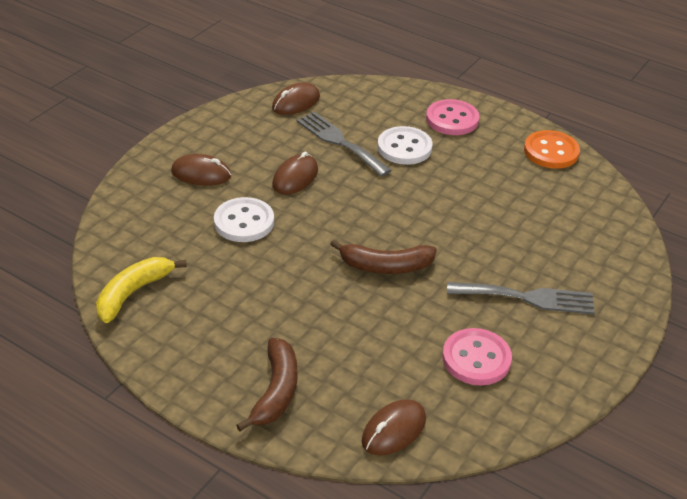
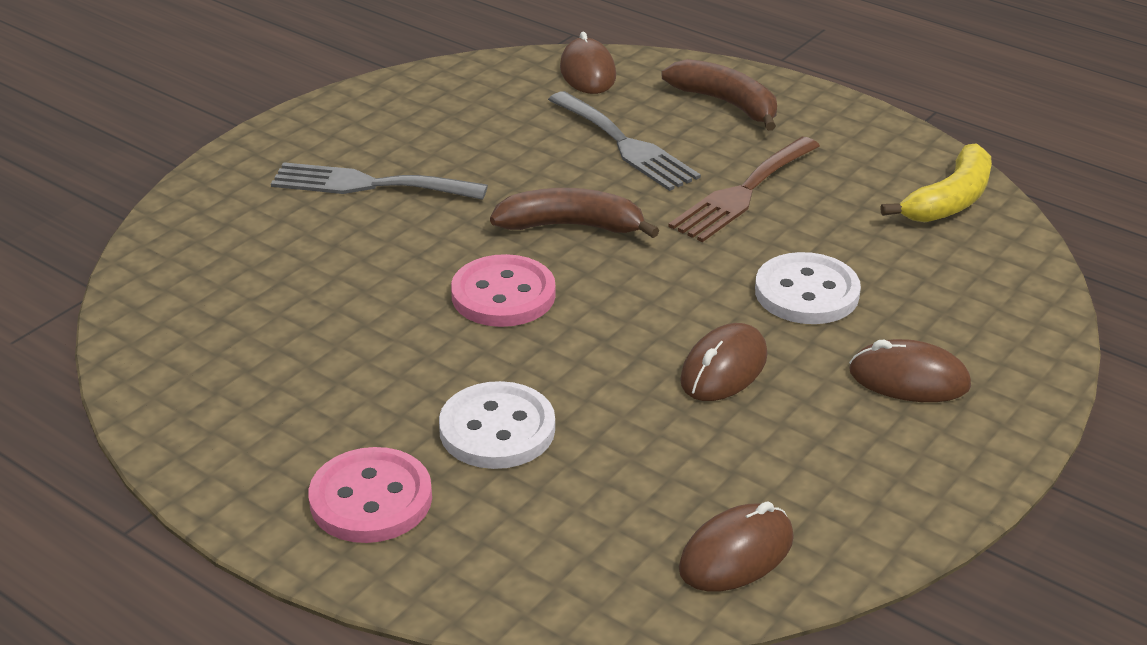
camera: 175 degrees left, 5 degrees down
(273, 296) = (743, 193): none -> brown fork
(276, 391) = (727, 103): brown banana -> brown banana turned 120 degrees clockwise
(339, 142) = (634, 445): grey fork -> grey fork (625, 145)
(393, 430) = (587, 72): brown mouse -> brown mouse turned 60 degrees counterclockwise
(476, 359) = (469, 126): pink button -> pink button (503, 295)
(551, 151) = (190, 415): orange button -> none

